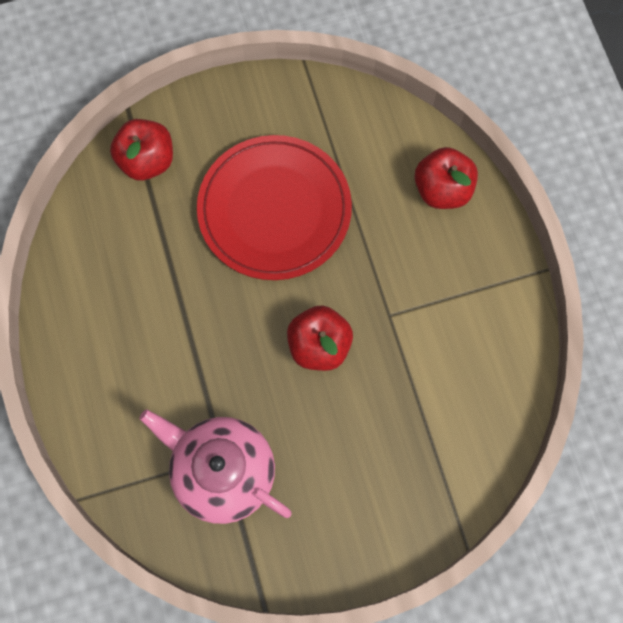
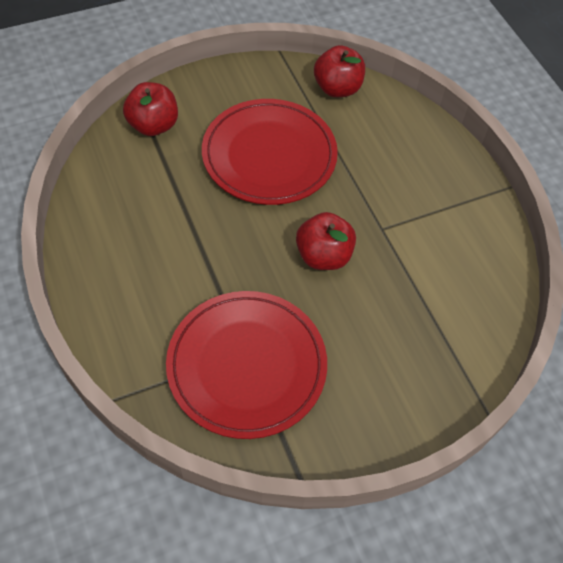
camera: 10 degrees left, 15 degrees down
(222, 471) = (247, 366): pink teapot -> red plate
(442, 190) = (410, 134): red apple -> red apple (337, 88)

